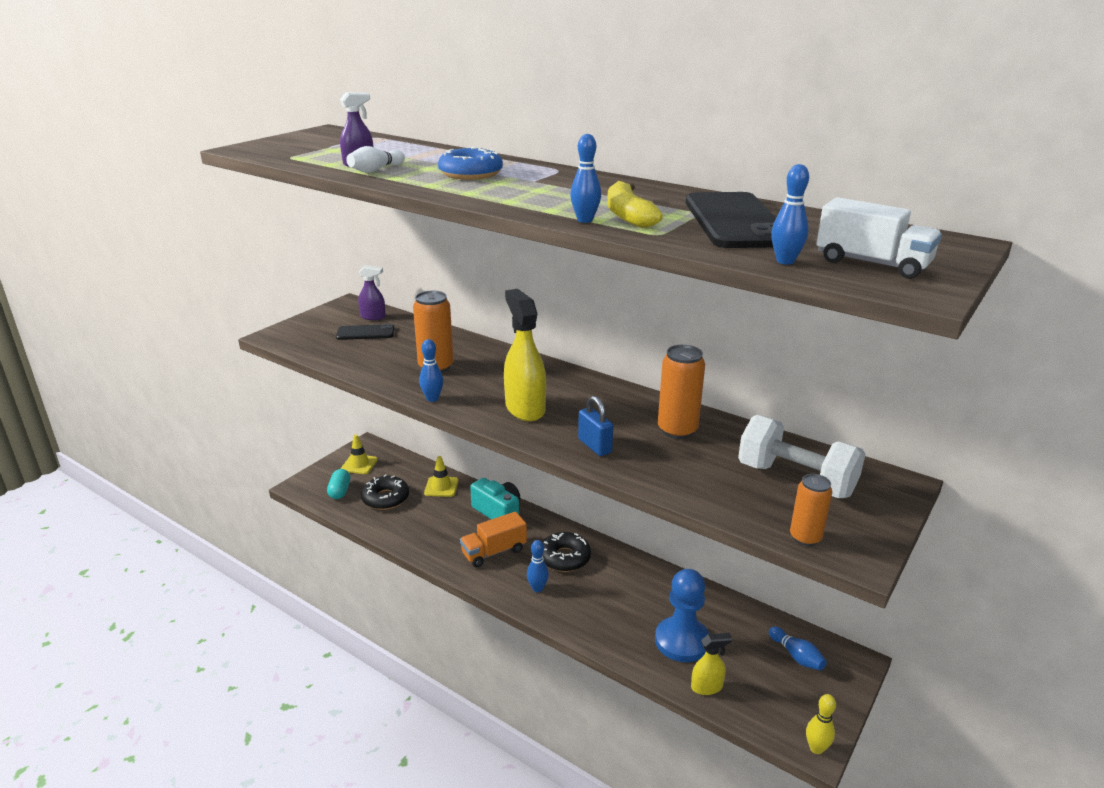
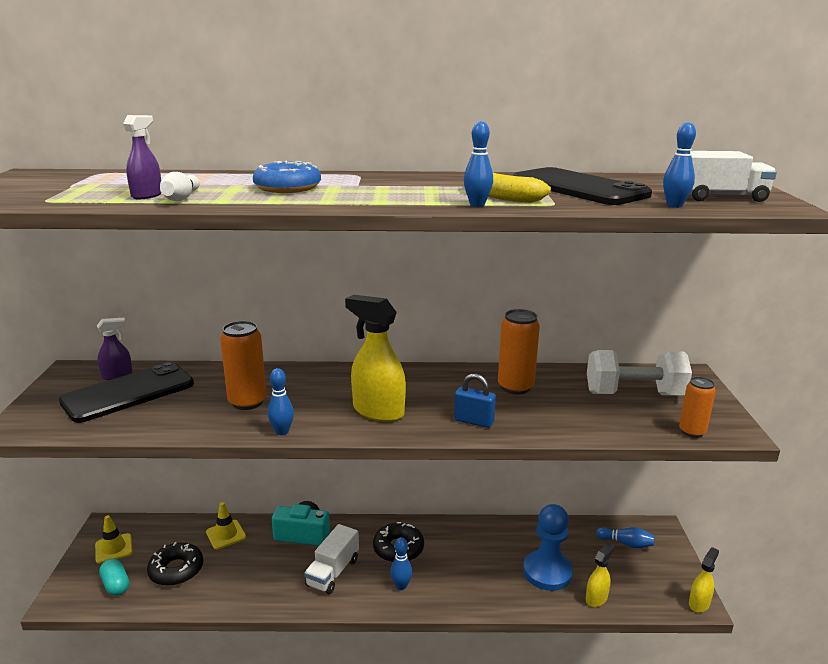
camera: 35 degrees left, 5 degrees down
(365, 333) = (128, 393): black phone -> black phone, size x1.86
(494, 552) = (333, 572): orange truck -> white truck
(816, 748) = (699, 603): yellow bowling pin -> yellow spray bottle

